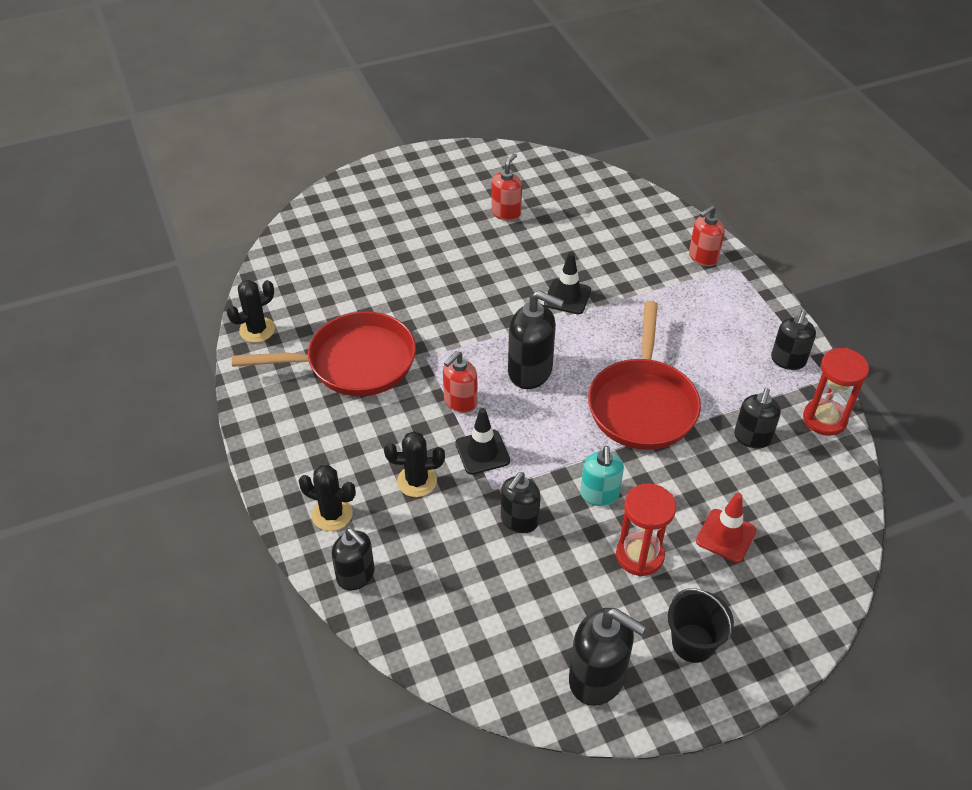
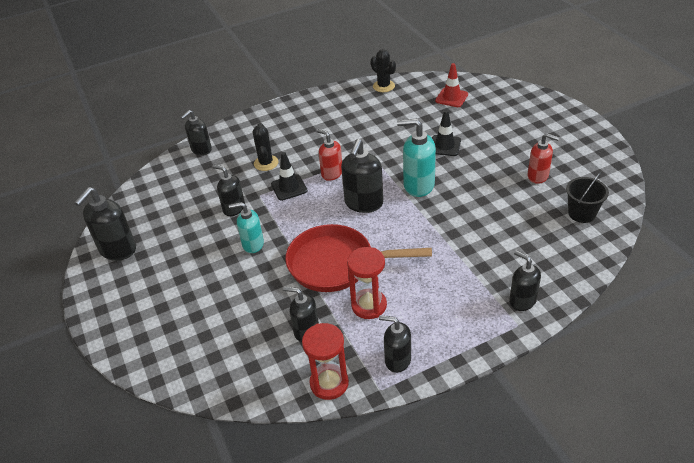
camera: 90 degrees right, 5 degrees down
(332, 514) = (243, 135): black cactus -> none
(354, 362) = (361, 126): red pan -> none
(503, 315) = (418, 185): none -> turquoise soap dispenser
(567, 297) = (446, 217): black traffic cone -> black traffic cone (444, 146)
(639, 555) = (201, 266): red hourglass -> red hourglass (369, 305)
(693, 643) = (132, 294): black bucket -> black bucket (582, 213)
(702, 257) = (522, 301): red soap dispenser -> black soap dispenser
(726, 536) = (213, 312): red traffic cone -> red traffic cone (451, 98)

